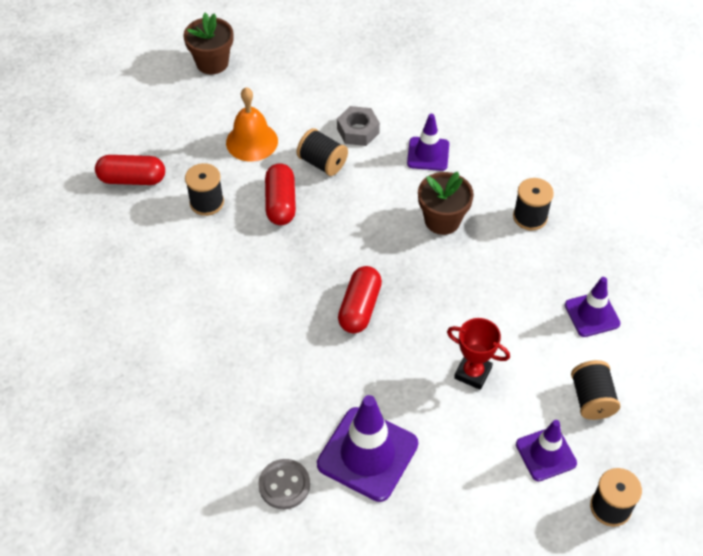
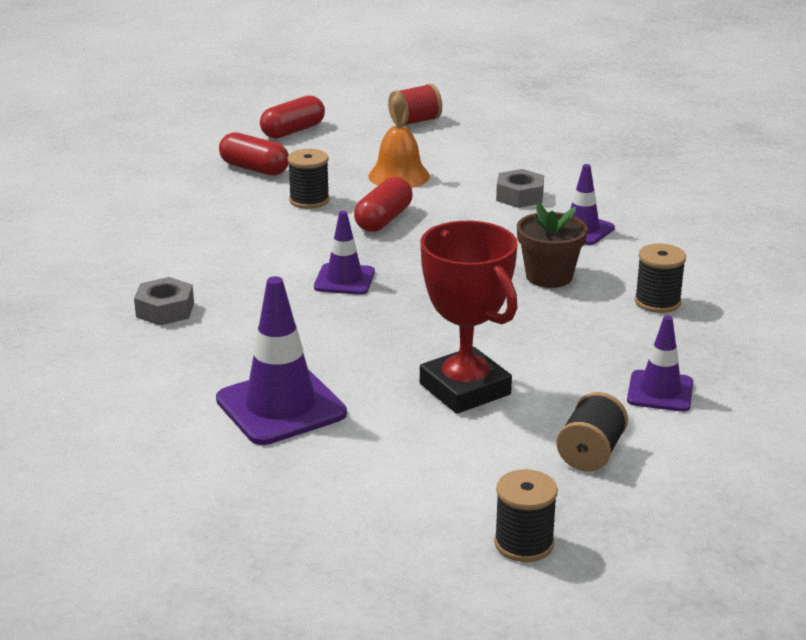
camera: 30 degrees right, 25 degrees down
(202, 388) = (165, 310): none -> grey nut
(212, 63) = (415, 121): brown flower pot -> red spool
(284, 485) = (169, 398): grey button -> none
(322, 163) = (457, 206): black spool -> none
(360, 308) = (388, 308): red capsule -> red capsule (293, 131)
(473, 373) = (465, 389): red trophy -> red trophy, size x1.74
(546, 454) = (487, 475): purple traffic cone -> purple traffic cone (344, 280)

